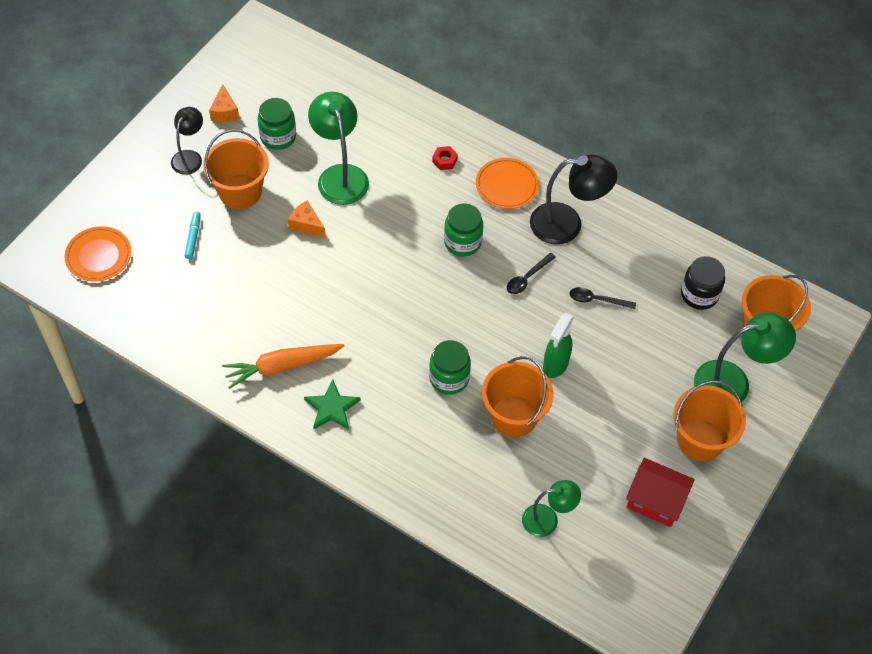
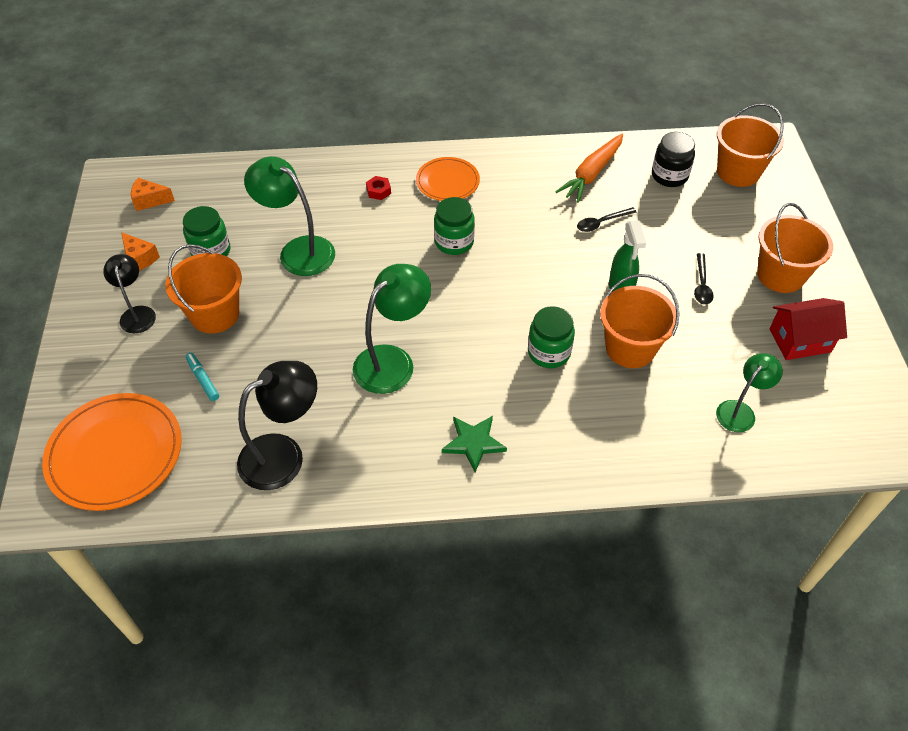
camera: 35 degrees left, 5 degrees down
(98, 256) = (115, 454): orange plate -> orange plate, size x1.67
(282, 366) = (393, 437): orange carrot -> orange carrot (591, 174)
(306, 225) = (304, 306): orange cheese -> orange cheese (150, 200)
(527, 278) = (532, 238): black spoon -> black spoon (701, 285)
(567, 224) = (523, 183): black lamp -> black lamp (283, 455)
(733, 382) = (757, 221): green lamp -> green lamp (393, 361)

